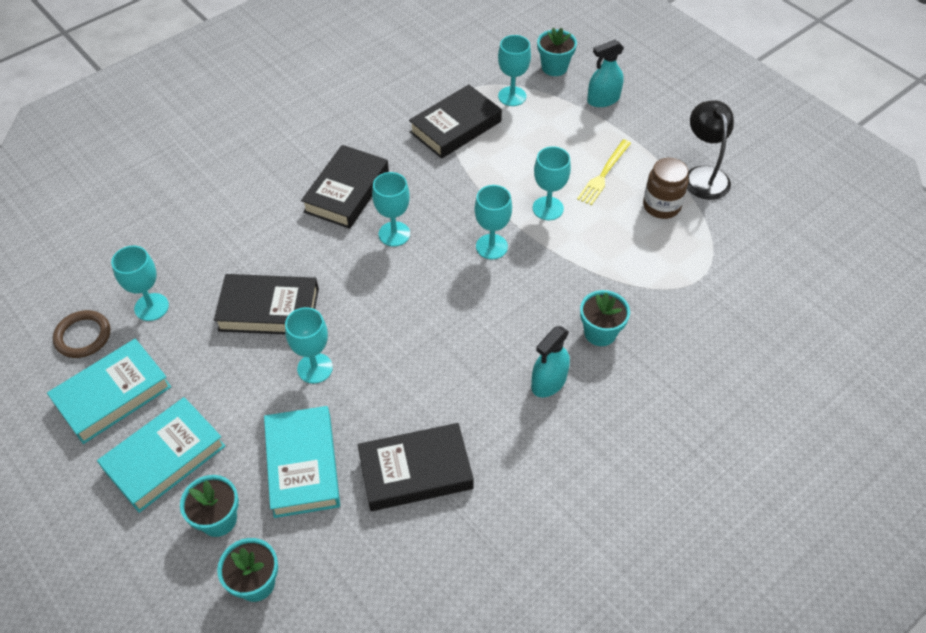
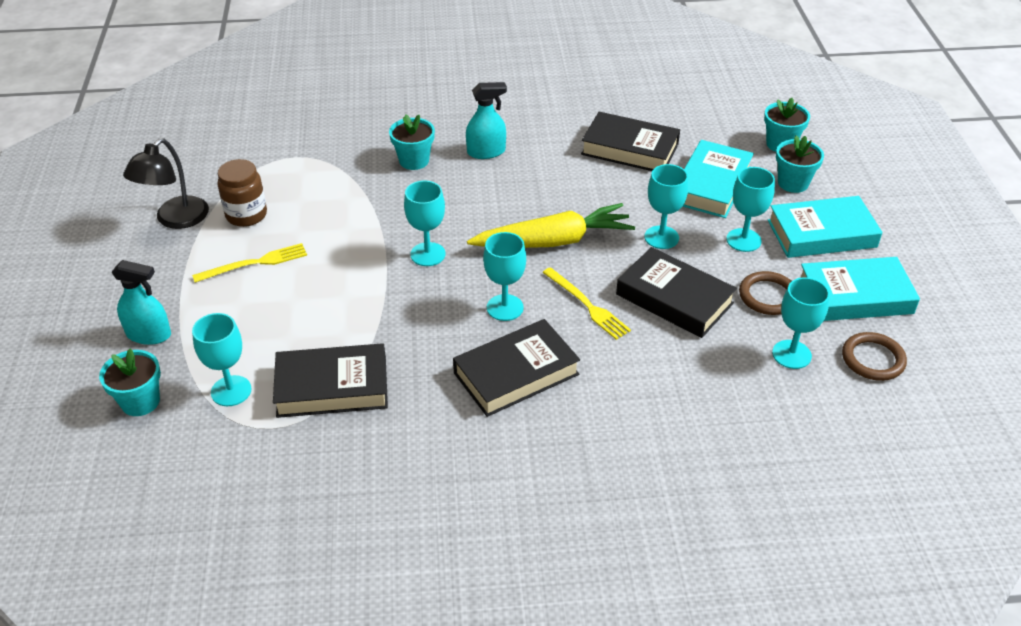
camera: 145 degrees left, 10 degrees down
(191, 354) = (768, 296): none -> brown ring
(334, 268) = (587, 305): none -> yellow fork
(404, 313) = (553, 241): none -> yellow carrot
(548, 208) = (342, 260): turquoise goblet -> turquoise goblet (743, 240)

